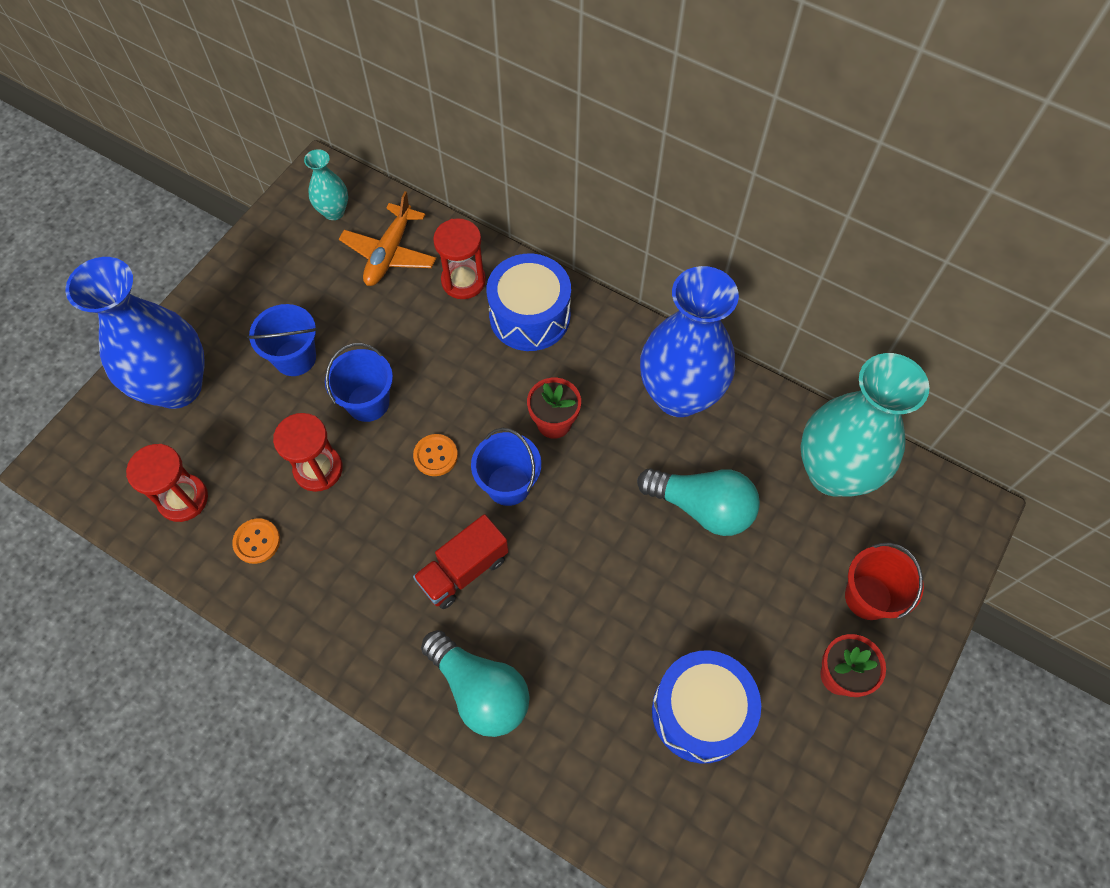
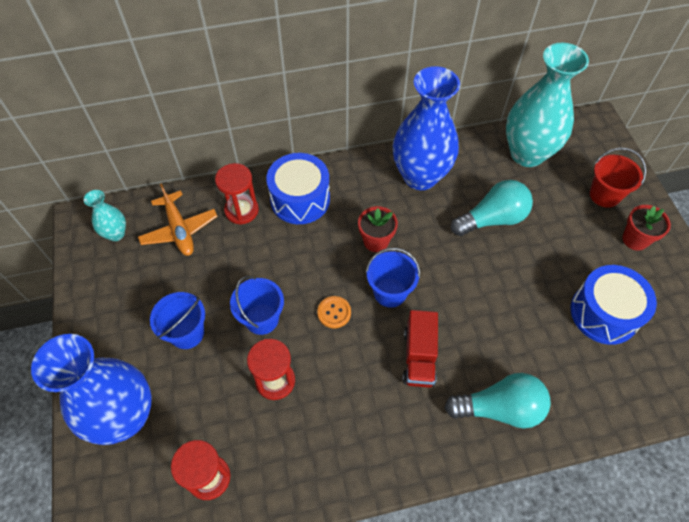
camera: 45 degrees left, 5 degrees down
(257, 541) = (286, 456): orange button -> none

